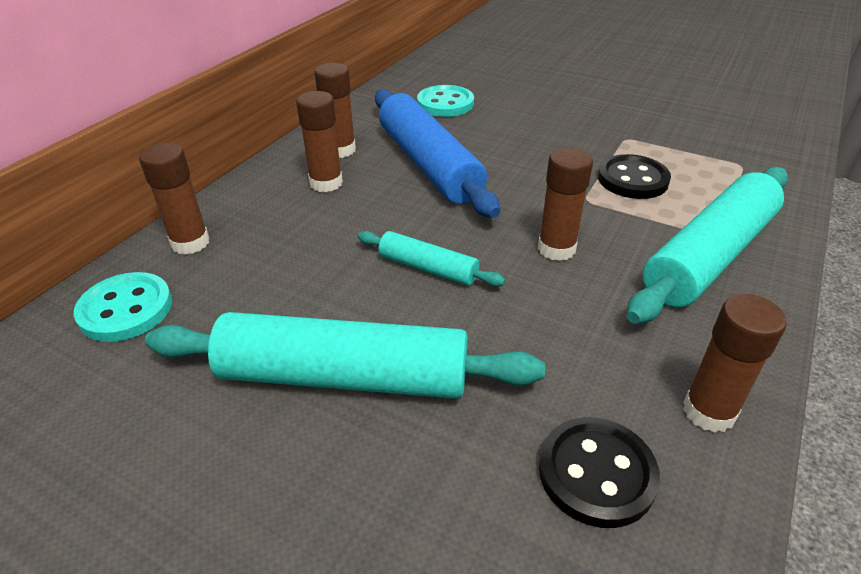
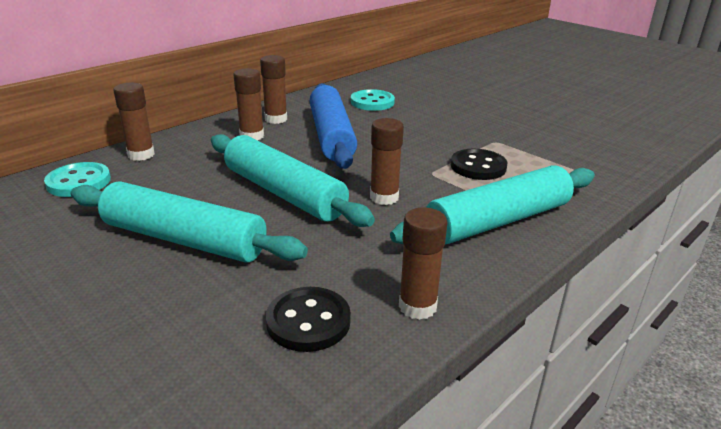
camera: 15 degrees right, 10 degrees down
(428, 268) = (284, 193): turquoise rolling pin -> turquoise rolling pin, size x2.00

